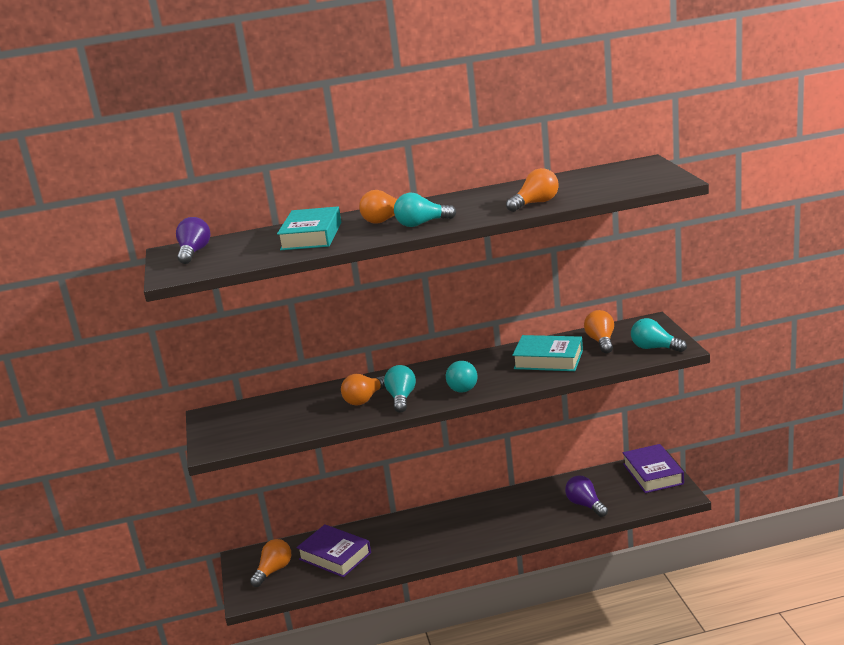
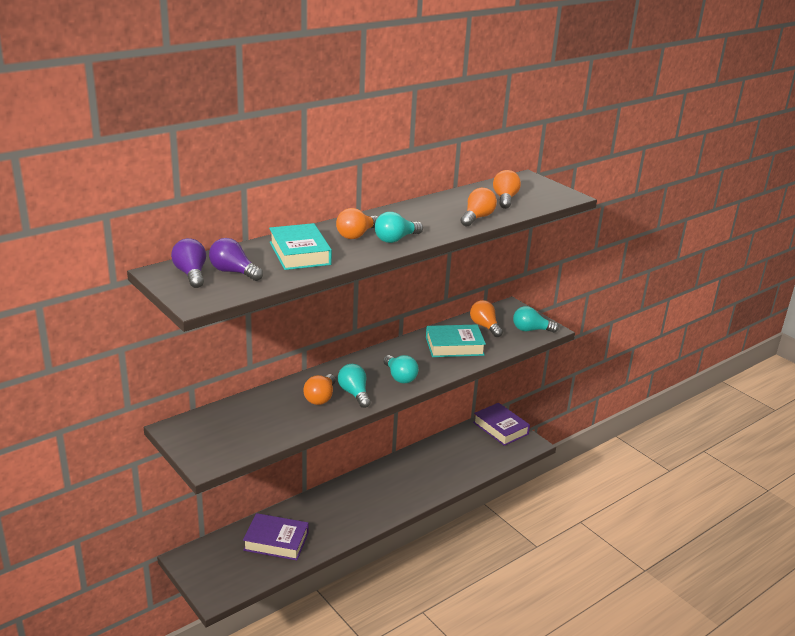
camera: 30 degrees left, 5 degrees up
(273, 570) = (225, 565): orange light bulb -> orange light bulb (505, 199)
(585, 505) = (464, 462): purple light bulb -> purple light bulb (233, 272)

